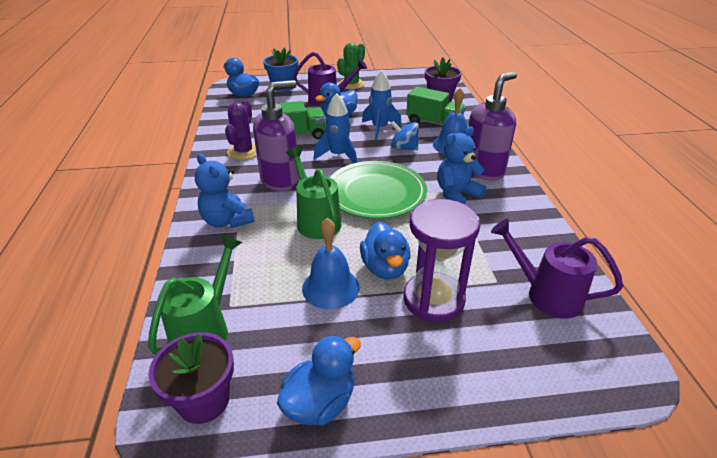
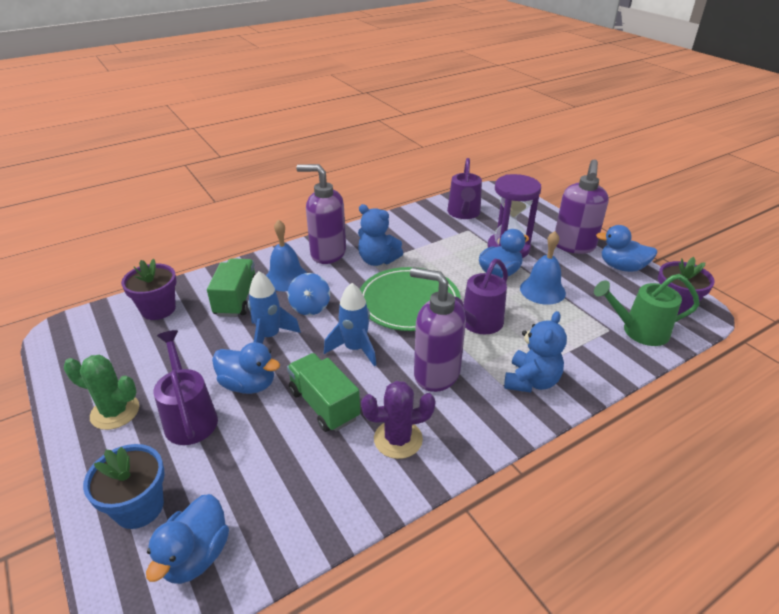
camera: 115 degrees left, 0 degrees up
(316, 220) = (477, 324): green watering can -> purple watering can
(405, 376) = (574, 246): none -> purple soap dispenser

